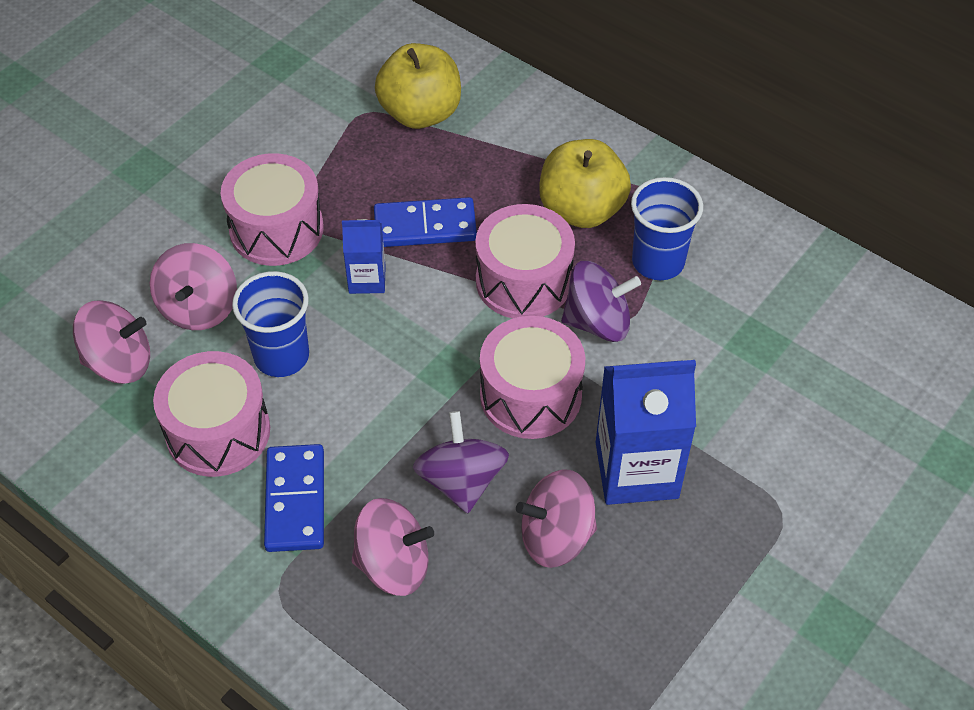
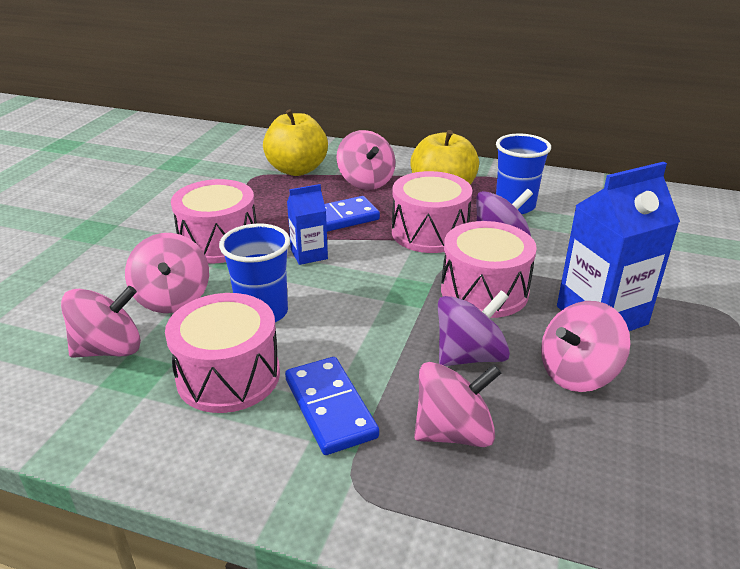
camera: 20 degrees left, 20 degrees down
(461, 480) = (470, 356): purple spinning top -> purple spinning top turned 90 degrees clockwise
(496, 161) = (366, 181): none -> pink spinning top

